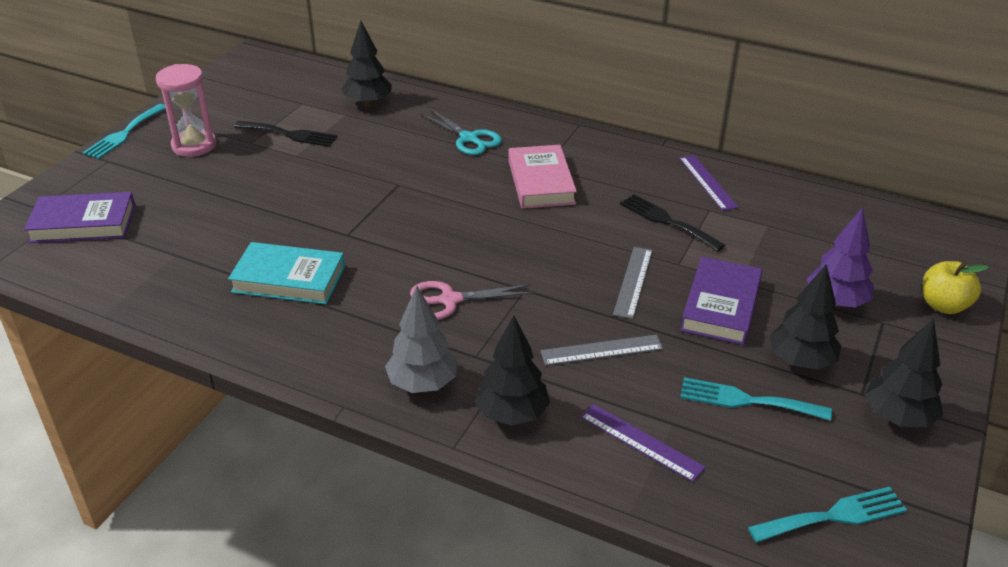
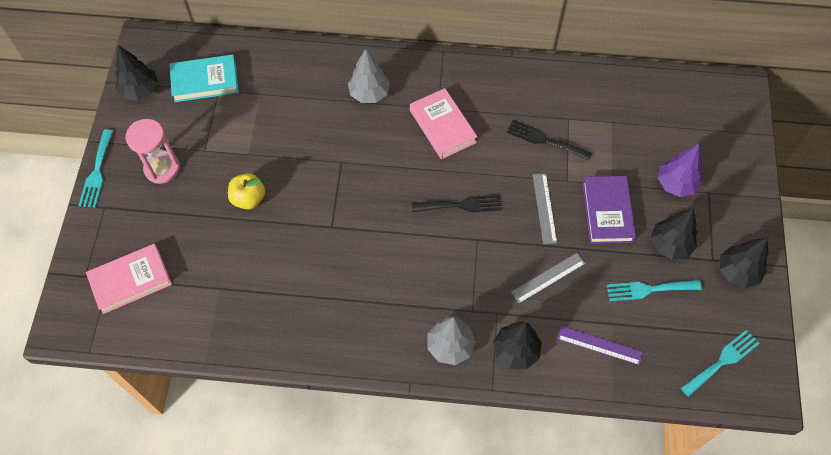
camera: 20 degrees left, 25 degrees up
(83, 223) = (130, 280): purple book -> pink book
(289, 279) = (314, 284): turquoise book -> turquoise book (205, 81)
(290, 134) = (230, 131): black fork -> black fork (461, 205)
(368, 103) = (271, 75): black tree -> black tree (140, 91)
(449, 300) = (433, 267): pink scissors -> none
(469, 139) = (369, 93): turquoise scissors -> grey tree
(707, 182) = (557, 89): purple ruler -> none
(943, 305) = (740, 165): yellow apple -> yellow apple (248, 198)

